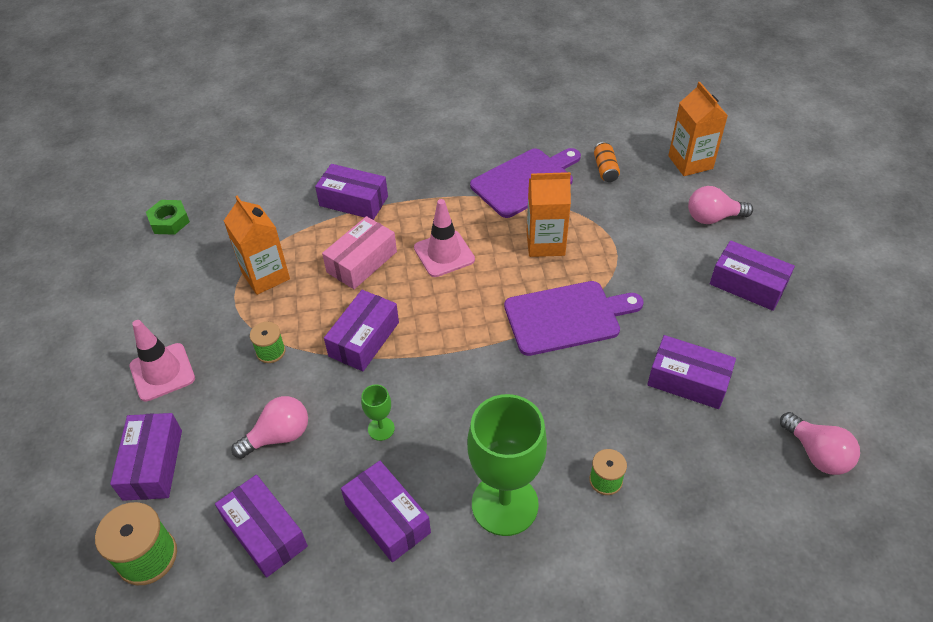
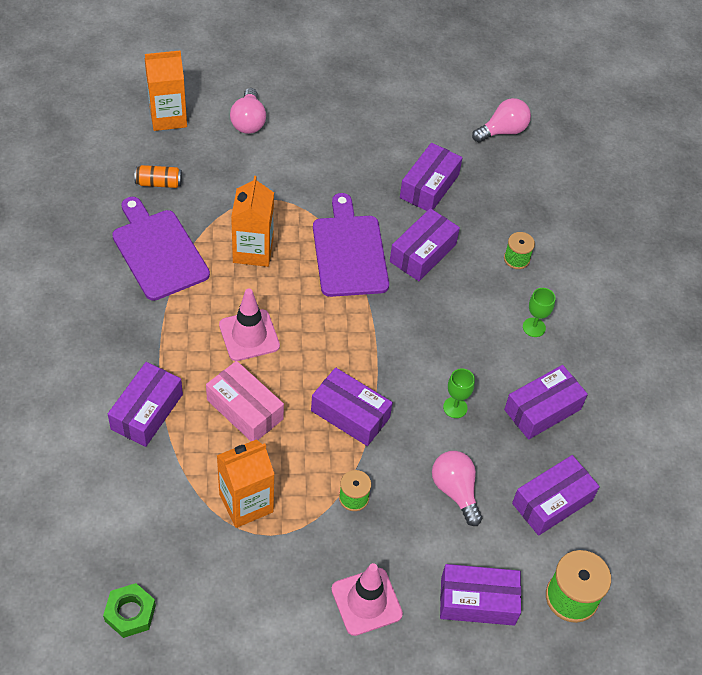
camera: 90 degrees left, 5 degrees up
(504, 504) = (534, 327): green goblet -> green goblet, size x0.43
(747, 284) = (334, 121): purple box -> purple box (423, 253)

